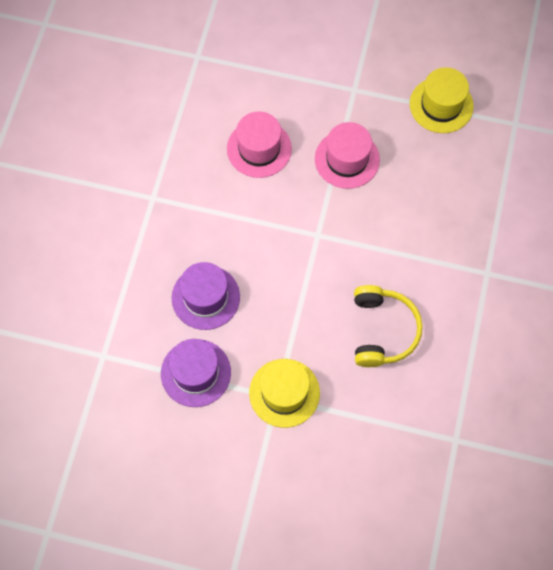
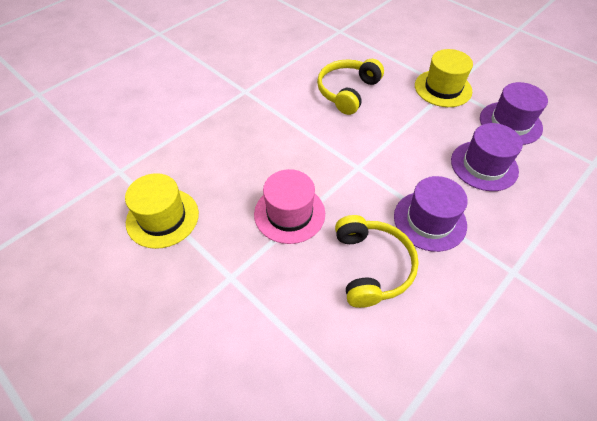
camera: 150 degrees left, 15 degrees down
(232, 211) = (429, 220): none -> purple hat
(259, 148) = (372, 266): pink hat -> yellow headphones

